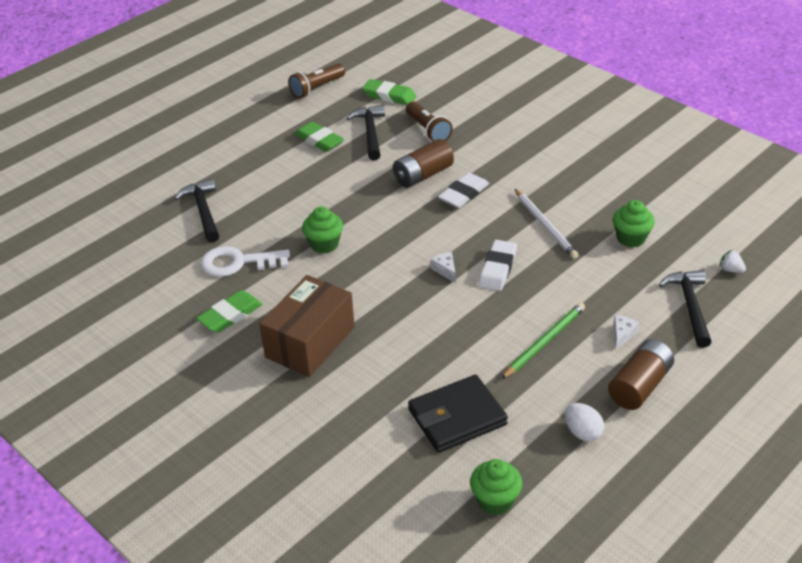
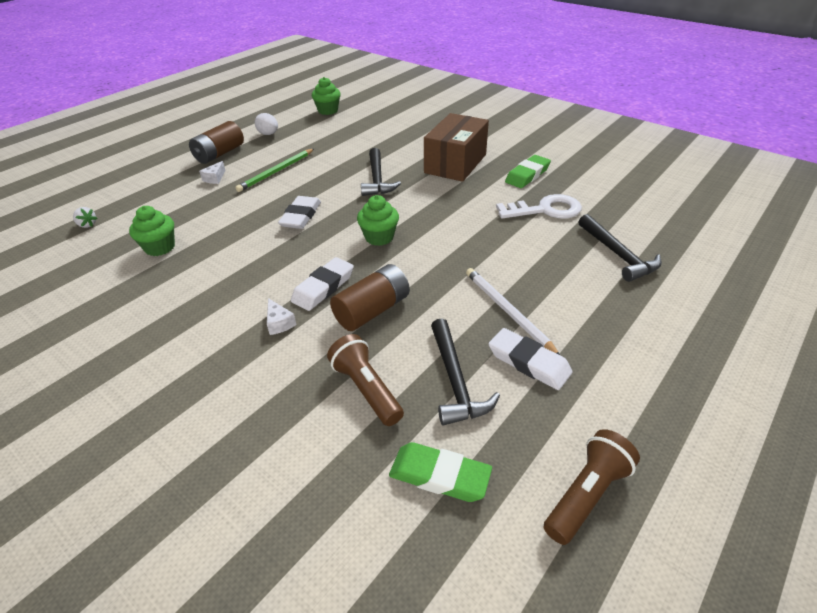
camera: 175 degrees right, 0 degrees up
(319, 140) = (529, 362): green eraser -> white eraser
(324, 244) = (469, 228): green cupcake -> green cupcake (379, 237)
(445, 270) = (349, 213): white cheese -> white cheese (279, 323)
(457, 417) = (346, 136): black wallet -> none
(545, 225) = (241, 256): white pencil -> white pencil (507, 311)
(689, 306) = (148, 197): black hammer -> black hammer (377, 179)

